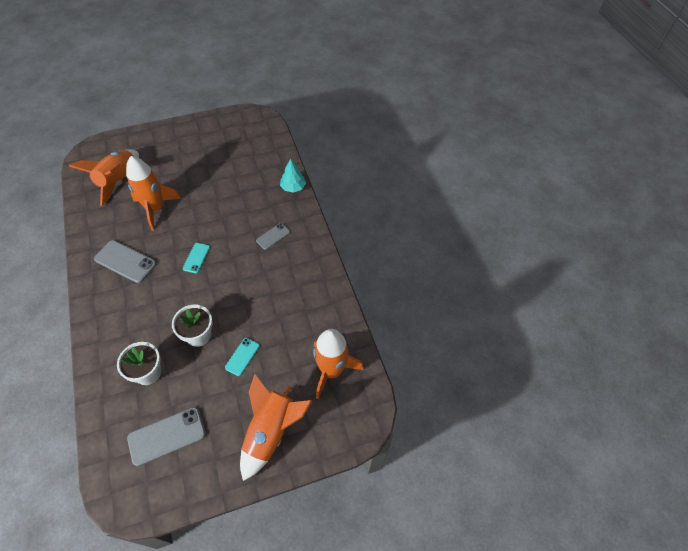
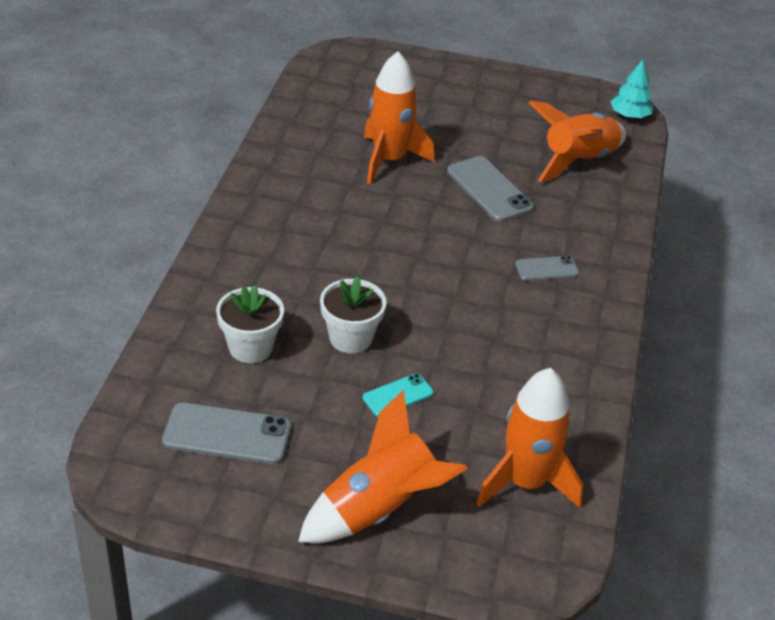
camera: 30 degrees right, 15 degrees down
(119, 180) = (359, 105): orange rocket -> orange rocket (578, 161)
(125, 261) = (305, 204): grey phone -> grey phone (489, 189)
(196, 258) = (410, 244): turquoise phone -> none
(293, 187) = (622, 220): turquoise tree -> turquoise tree (629, 116)

